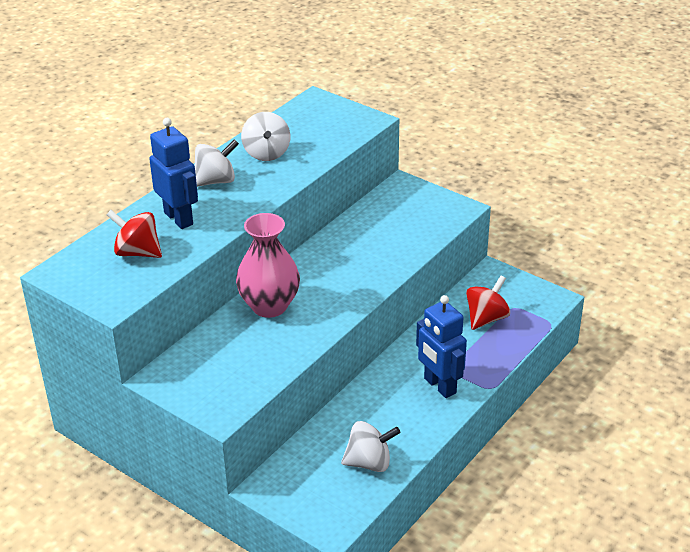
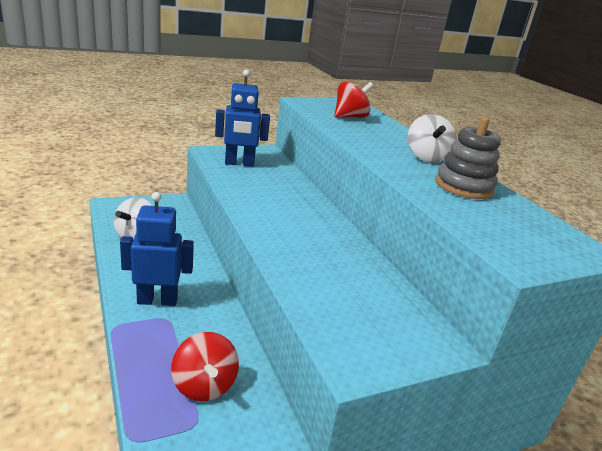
camera: 115 degrees right, 10 degrees down
(179, 218) = (380, 134): blue robot -> blue robot (239, 163)
(266, 153) = (463, 186): white spinning top -> grey stacking toy
(269, 306) = (294, 196): pink vase -> none

